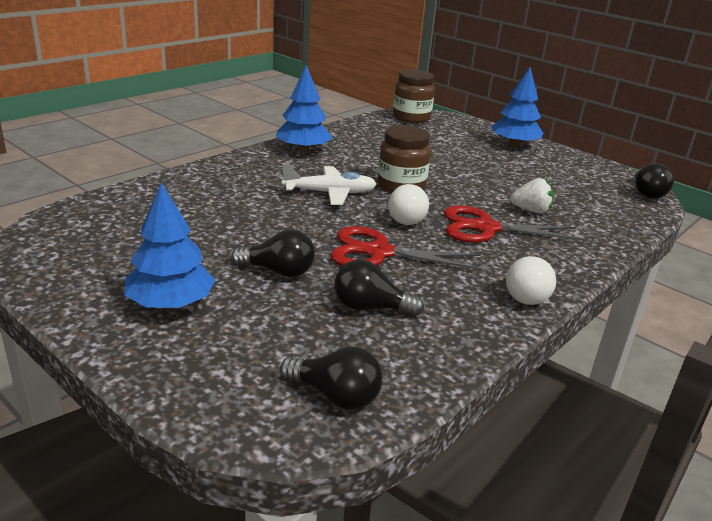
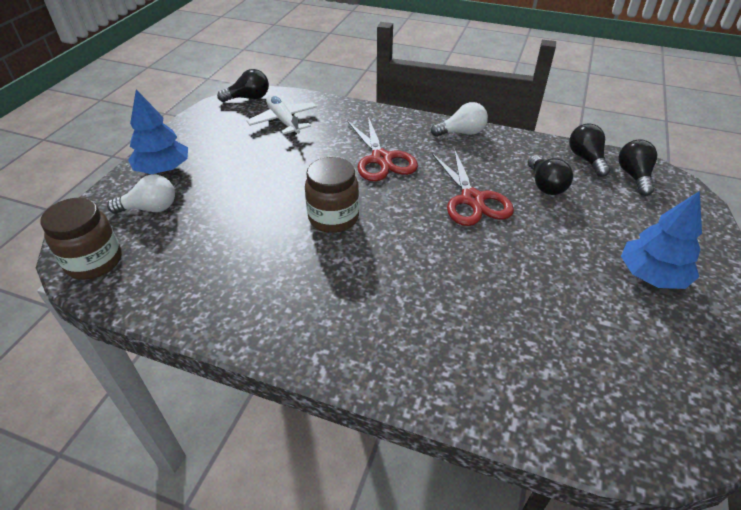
camera: 110 degrees left, 15 degrees up
(278, 271) = (552, 239): black light bulb -> black light bulb (586, 159)
(303, 149) = (282, 323): blue tree -> none
(330, 193) = (390, 258): white plane -> white plane (283, 121)
(408, 218) = (400, 199): white light bulb -> white light bulb (150, 208)
(531, 211) = (329, 143): white strawberry -> none

